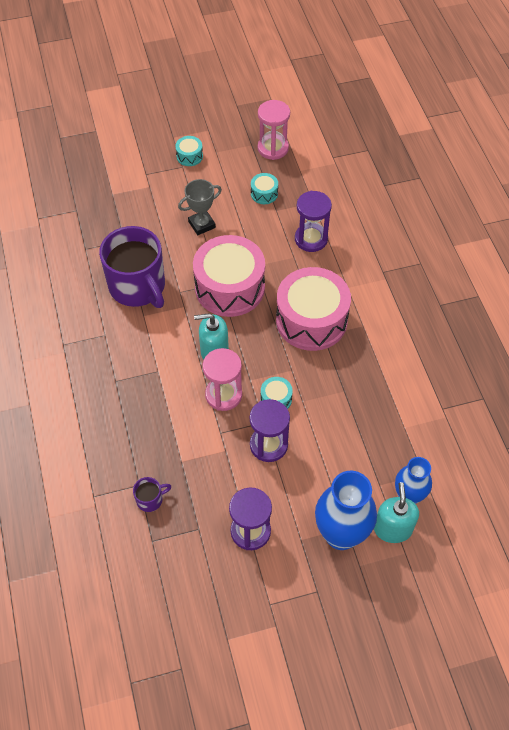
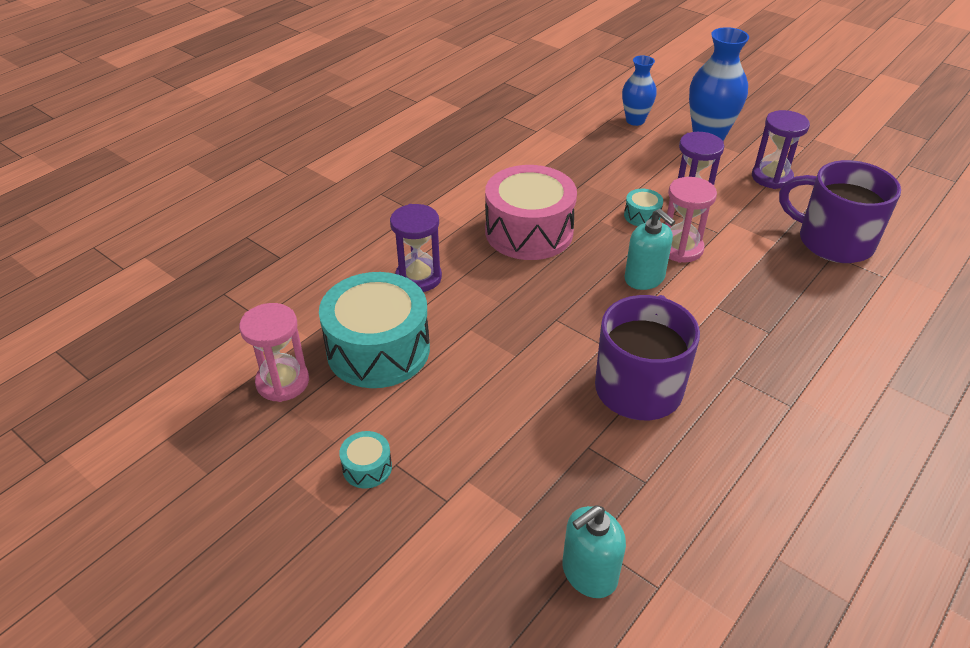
camera: 125 degrees left, 15 degrees down
(150, 499) = (833, 241): purple mug -> purple mug, size x2.48
(202, 224) = (485, 381): grey trophy -> none
(229, 287) = (553, 307): pink drum -> none
(264, 193) = (378, 349): turquoise drum -> turquoise drum, size x2.39
(392, 529) = (670, 118): turquoise soap dispenser -> turquoise soap dispenser (589, 573)

